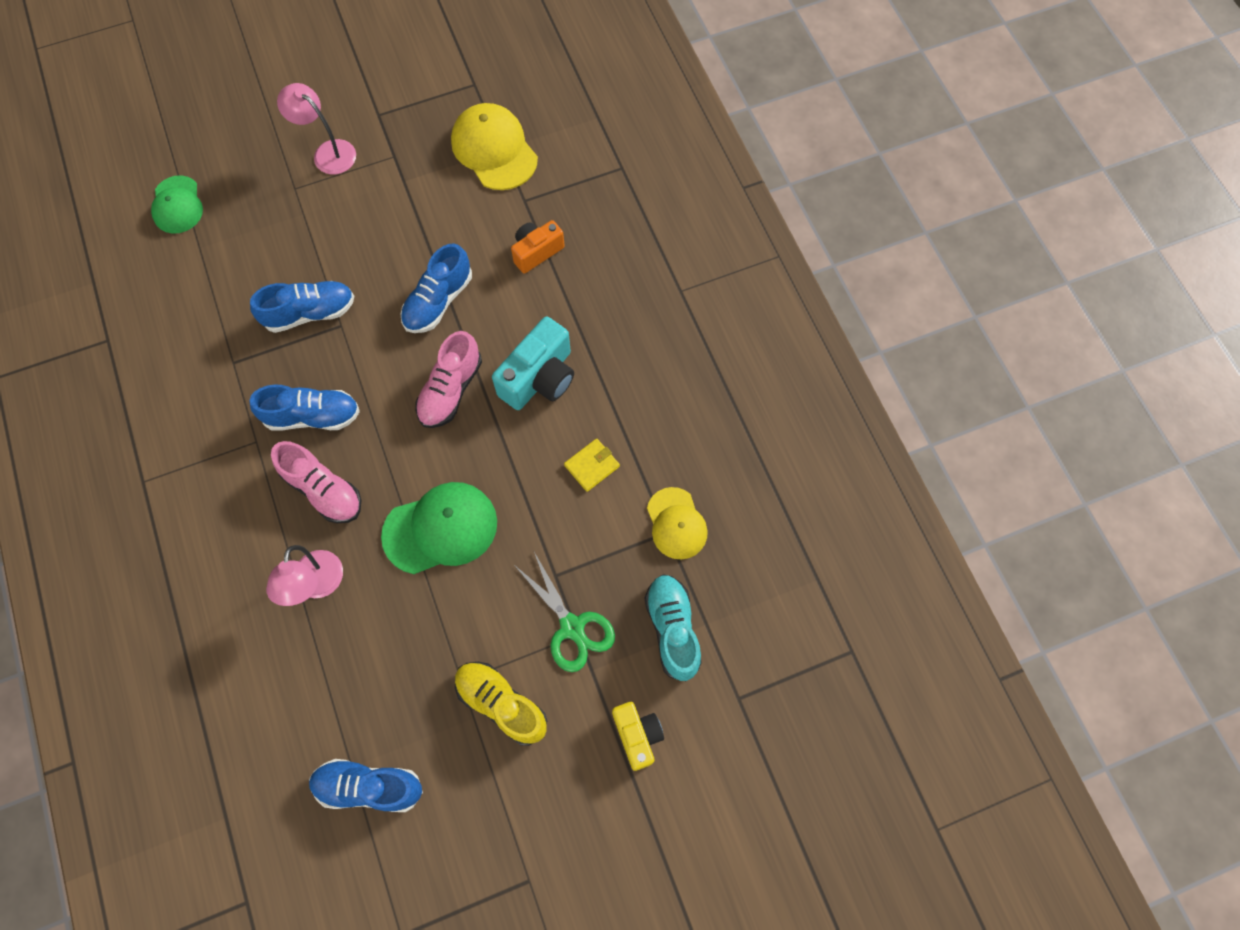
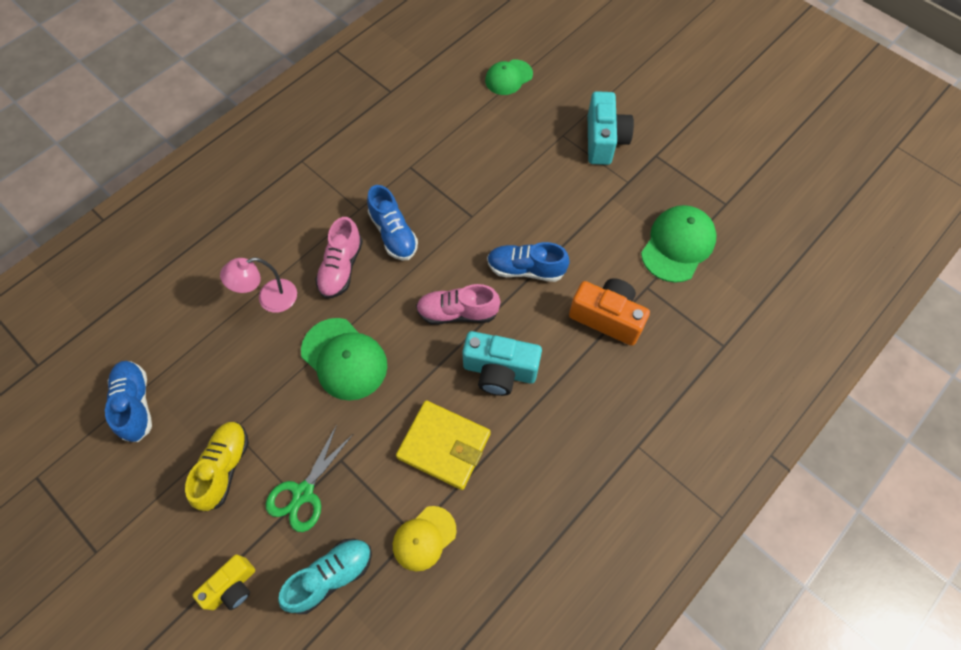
camera: 65 degrees right, 5 degrees down
(310, 313) = (471, 193): blue shoe -> none
(328, 152) = (604, 140): pink lamp -> turquoise camera
(494, 149) = (678, 245): yellow cap -> green cap
(536, 252) = (607, 317): orange camera -> orange camera, size x1.55
(592, 466) = (444, 446): yellow wallet -> yellow wallet, size x1.97

